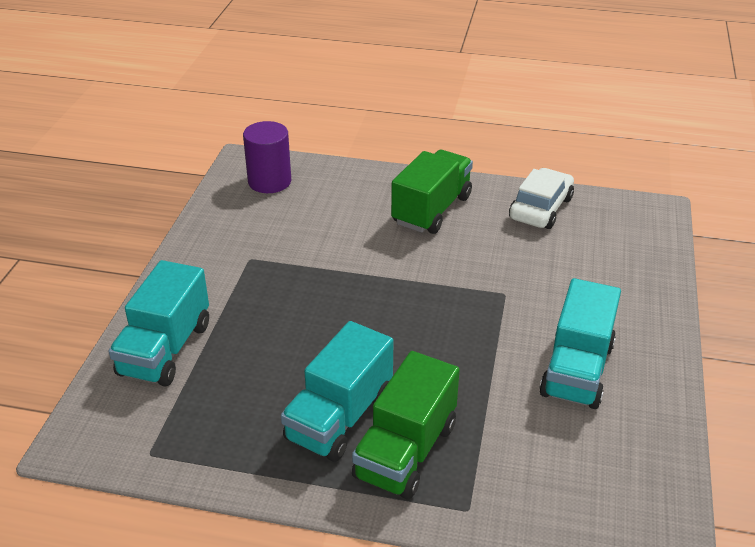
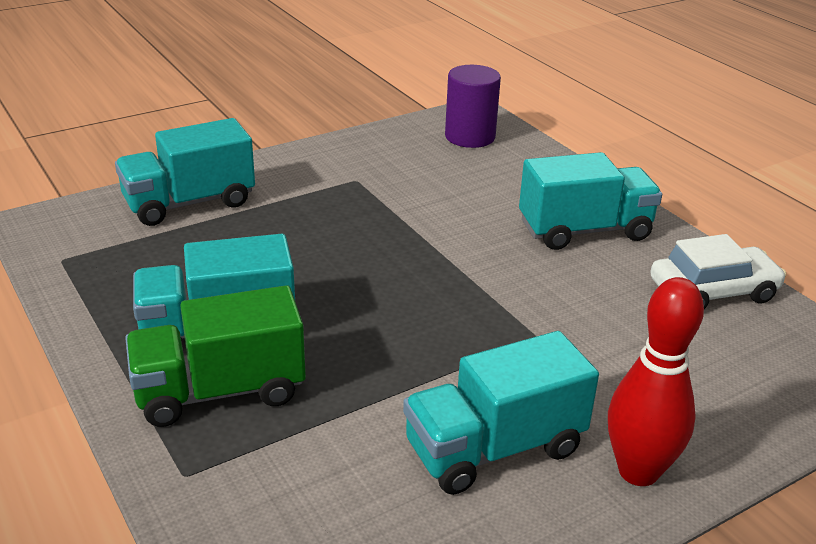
camera: 45 degrees right, 5 degrees down
(431, 210) = (584, 230): green truck -> turquoise truck
(644, 332) = (638, 471): none -> red bowling pin

